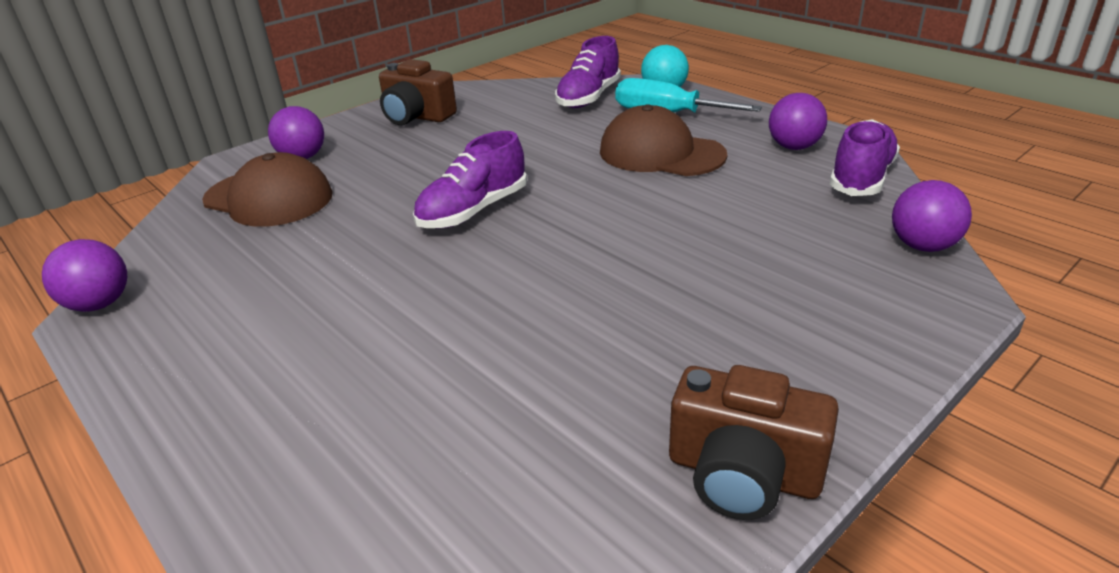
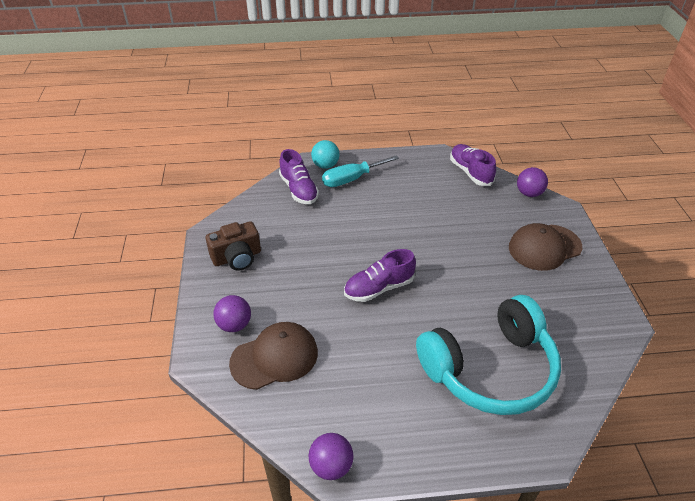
camera: 55 degrees left, 10 degrees up
(397, 370) = (490, 369): none -> turquoise headphones
(473, 211) = (379, 288): purple shoe -> purple shoe turned 75 degrees clockwise
(661, 153) = (389, 204): brown cap -> brown cap (544, 247)
(743, 473) = (610, 310): brown camera -> none
(794, 147) = (427, 169): purple ball -> none

